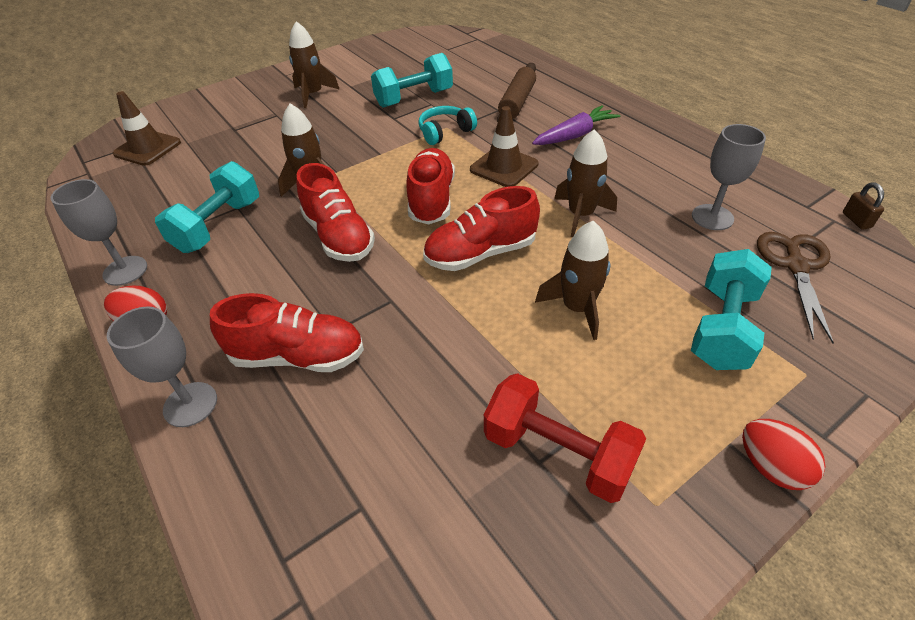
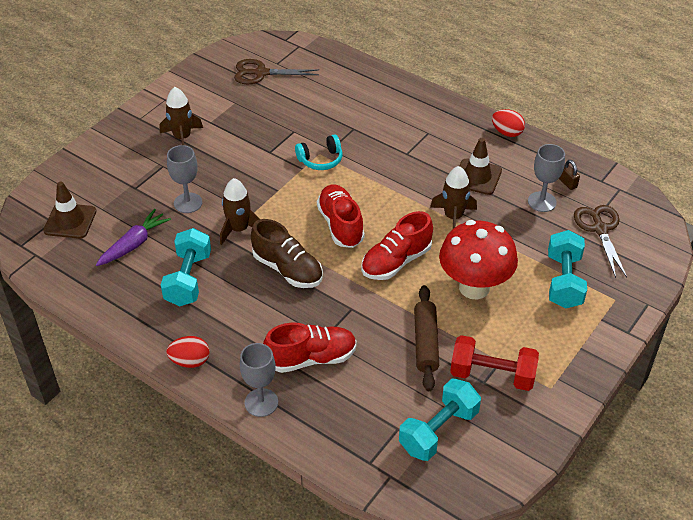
camera: 20 degrees left, 0 degrees up
(125, 271) = (143, 329): grey goblet -> grey goblet (188, 203)
(339, 237) = (287, 269): red shoe -> brown shoe
(414, 98) = (276, 127): turquoise dumbbell -> turquoise dumbbell (438, 431)
(427, 54) = (261, 73): none -> brown scissors
(445, 132) = (320, 159): turquoise headphones -> turquoise headphones turned 150 degrees counterclockwise
(504, 167) = (382, 185): brown traffic cone -> brown traffic cone (477, 177)
(517, 102) = (366, 118): brown rolling pin -> brown rolling pin (425, 343)
(574, 135) = (424, 145): purple carrot -> purple carrot (134, 244)
(577, 308) = (474, 287): brown rocket -> red mushroom
(771, 467) = (603, 355): red egg -> red egg (507, 132)
(856, 220) = (633, 186): brown padlock -> brown padlock (567, 183)

